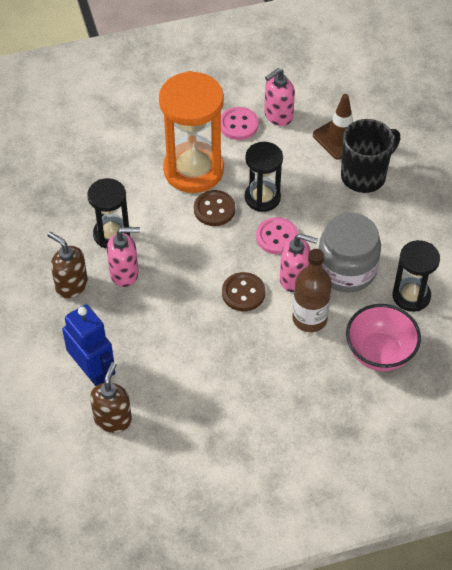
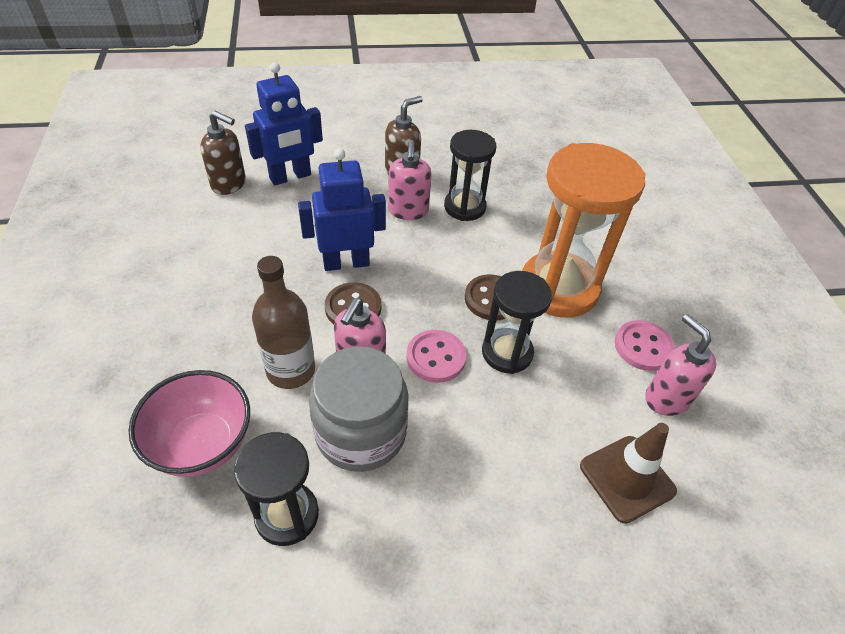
camera: 95 degrees right, 5 degrees down
(197, 306) = (346, 263): none -> blue robot
(364, 176) = (543, 498): black mug -> none

